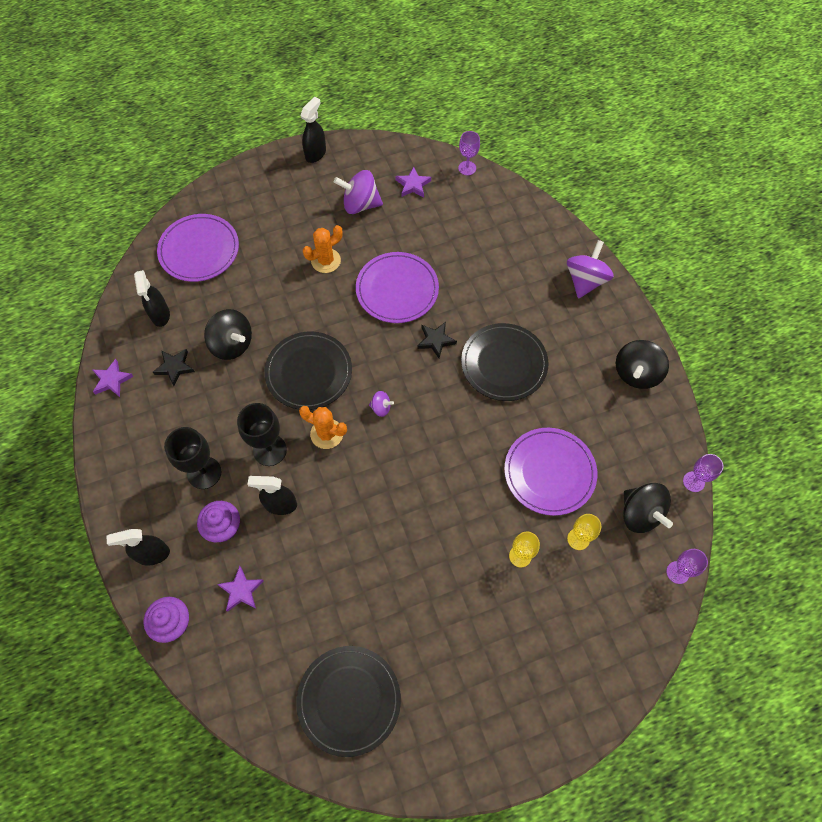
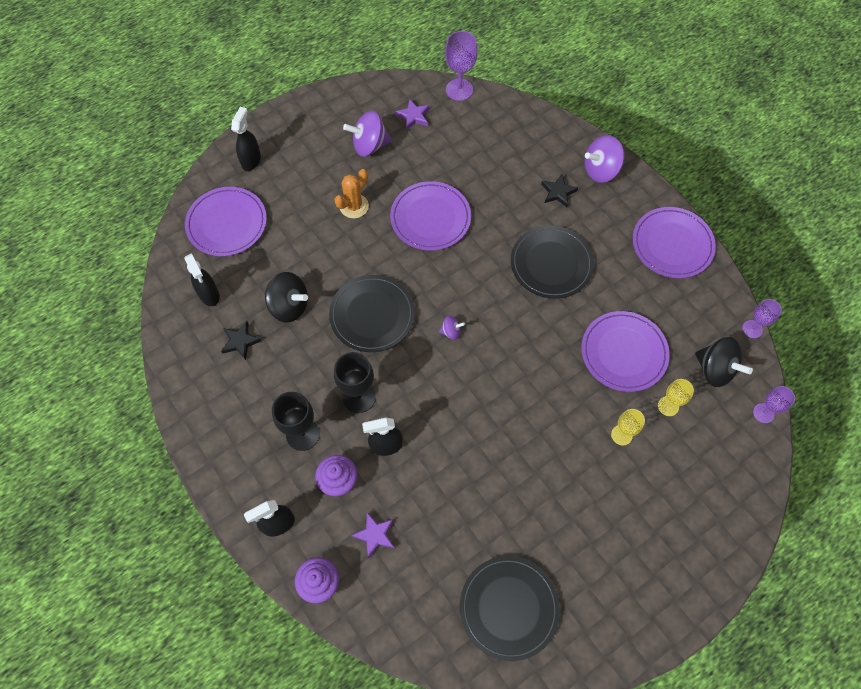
camera: 15 degrees left, 0 degrees up
(112, 380) = (182, 369): purple star -> none
(316, 154) = (311, 106): black spray bottle -> black spray bottle (251, 160)
(326, 434) = (408, 368): orange cactus -> none
(436, 341) = (482, 257): black star -> black star (558, 192)
(467, 168) = (459, 90): purple goblet -> purple goblet, size x1.57
(585, 280) = (600, 170): purple spinning top -> purple spinning top turned 120 degrees counterclockwise
(636, 373) = (672, 244): black spinning top -> purple plate

